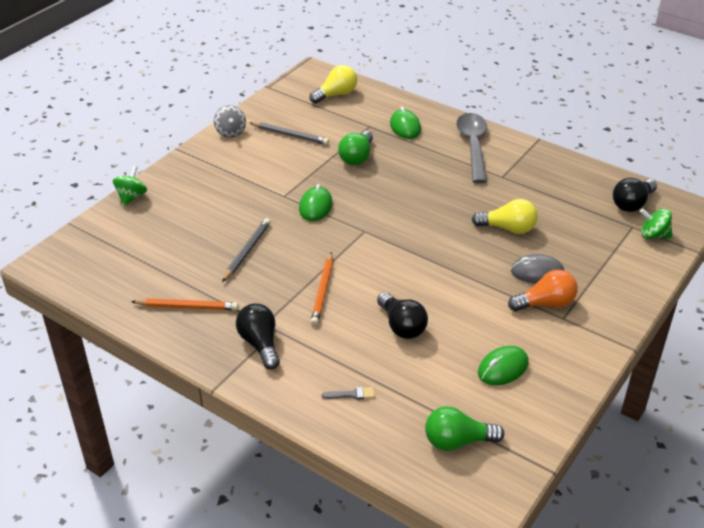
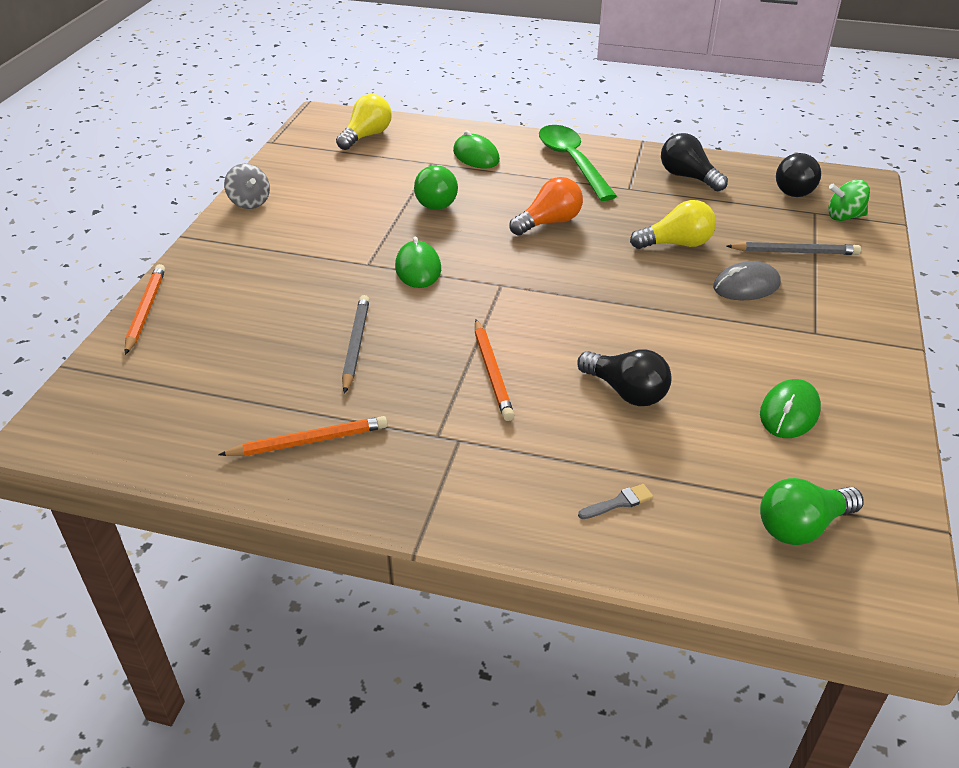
camera: 20 degrees left, 0 degrees up
(131, 197) = (146, 310): green spinning top -> orange pencil
(260, 344) = (447, 466): black light bulb -> black light bulb (688, 177)
(290, 135) = (334, 191): grey pencil -> grey pencil (795, 252)
(473, 146) = (572, 162): grey spoon -> green spoon
(545, 304) = (783, 320): orange light bulb -> orange light bulb (549, 222)

